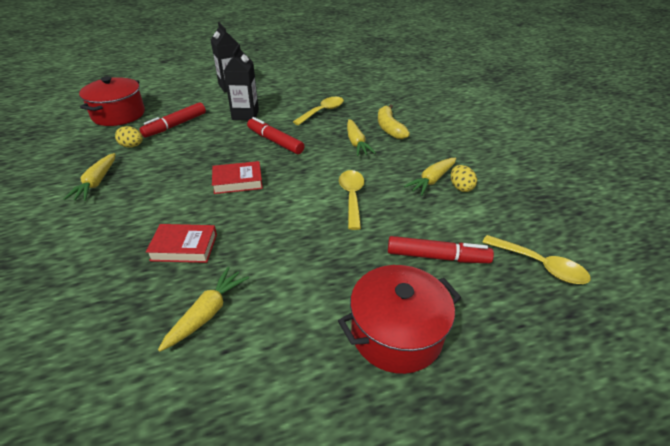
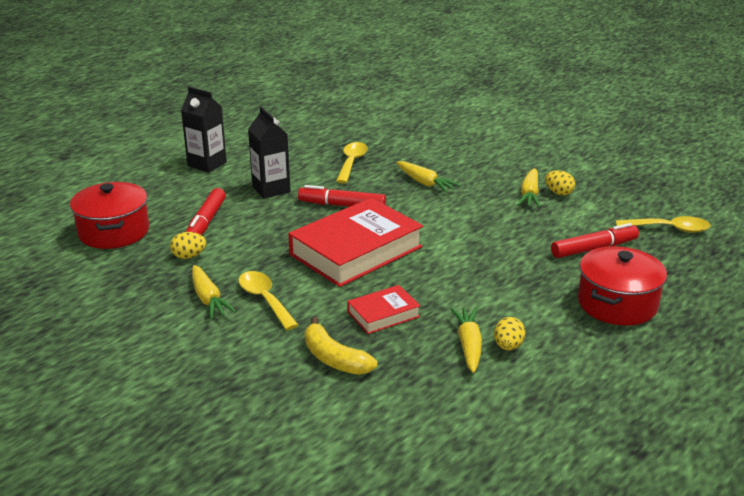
camera: 30 degrees left, 10 degrees down
(238, 181) = (356, 250): red book -> red book, size x2.03
(238, 332) = (508, 346): none -> yellow egg
(352, 197) = (478, 229): yellow spoon -> yellow spoon (265, 300)
(389, 128) = (439, 160): yellow banana -> yellow banana (334, 359)

